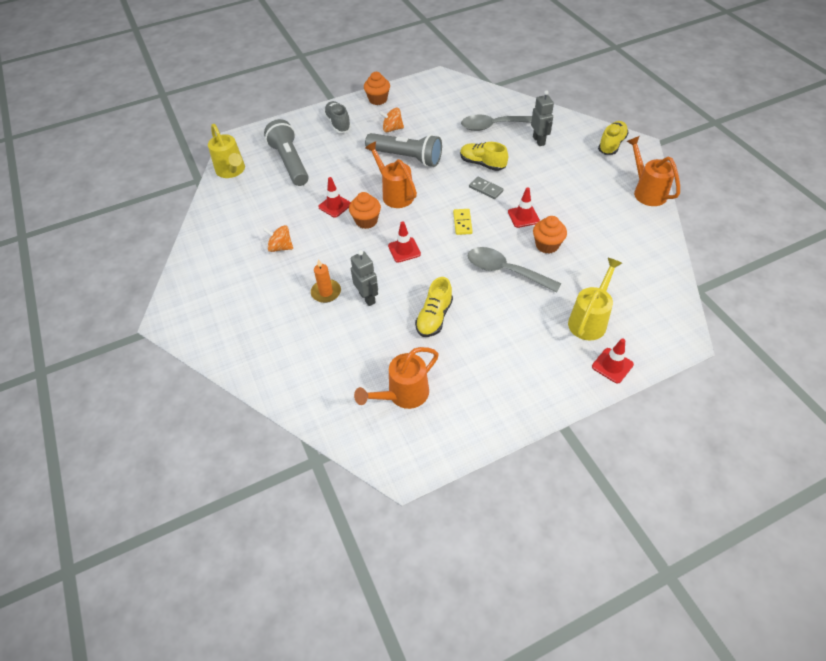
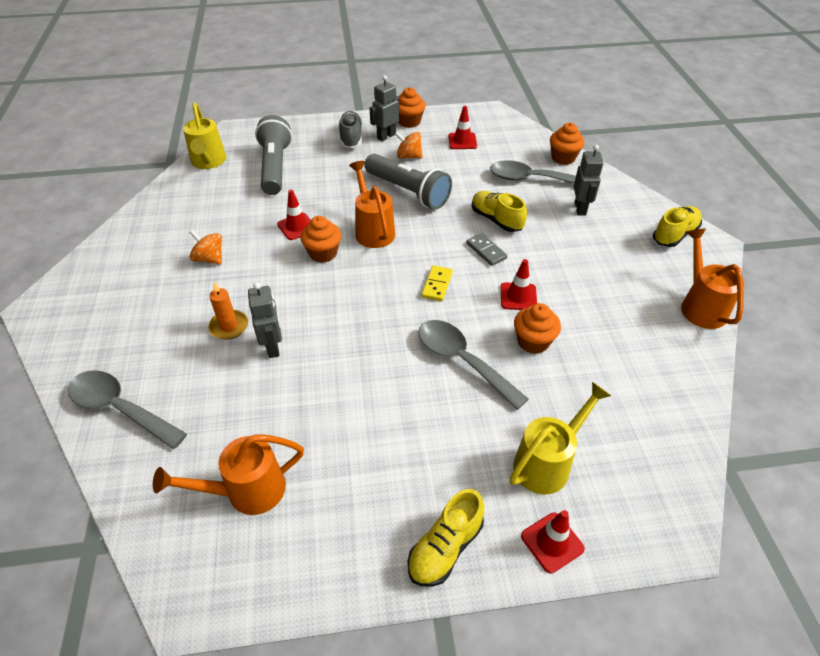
camera: 15 degrees right, 5 degrees down
(280, 370) = (120, 408): none -> grey spoon
(365, 116) = (386, 136): none -> grey robot
(404, 250) = (349, 299): red traffic cone -> red traffic cone (462, 141)
(434, 317) = (341, 396): yellow shoe -> yellow shoe (445, 547)
(510, 103) = (563, 158): none -> orange cupcake

